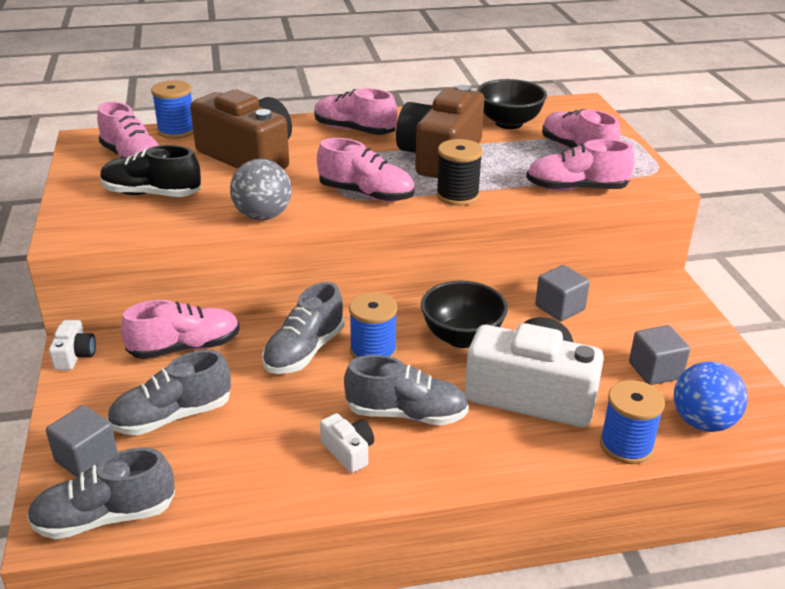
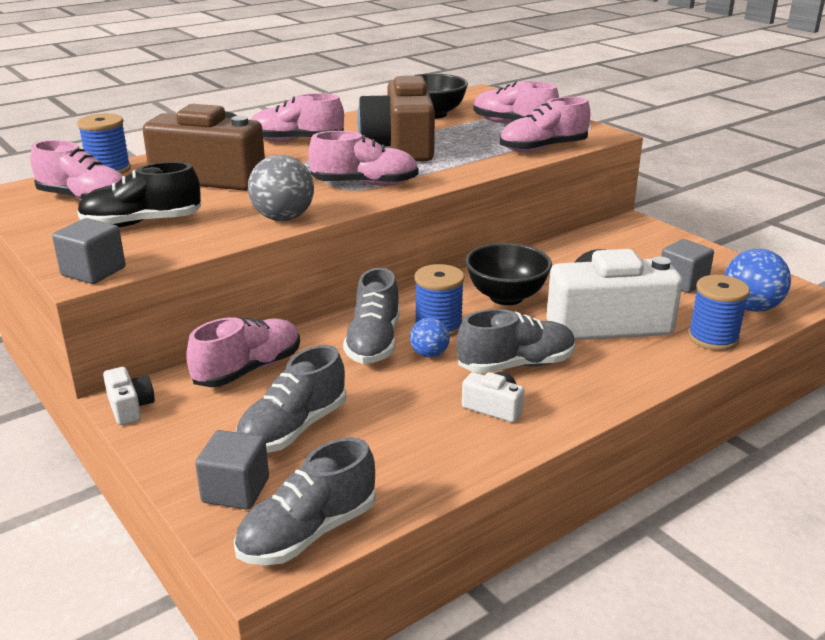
camera: 25 degrees left, 5 degrees down
(340, 378) = (429, 354): none -> blue ball
(457, 195) = (449, 170): black spool -> none
(560, 308) = (566, 257): grey cube -> grey cube (93, 271)

